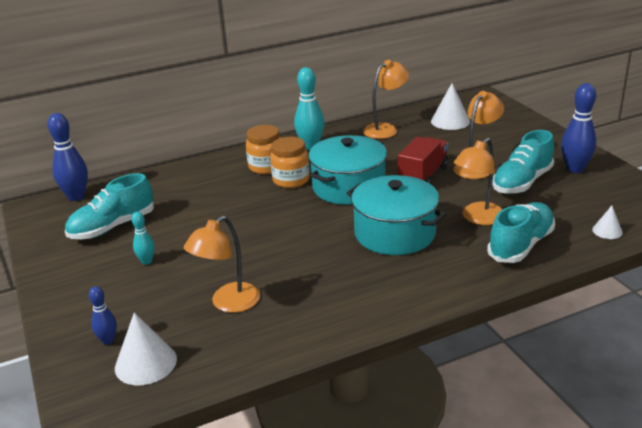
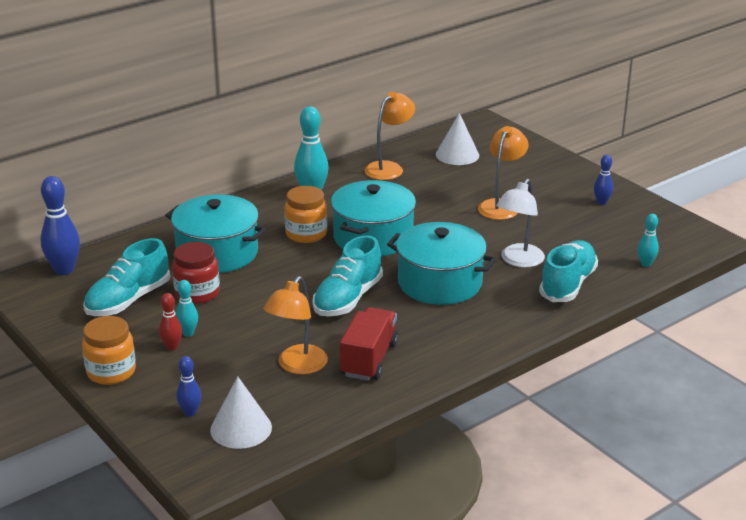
camera: 15 degrees left, 0 degrees up
(126, 273) = (172, 347): none -> red bowling pin
(173, 225) = (197, 293): none -> red jar
(208, 191) = (217, 253): none -> turquoise pot
(266, 167) = (271, 220): orange jar -> orange jar (111, 372)
(423, 176) = (448, 219): red truck -> red truck (369, 359)
(478, 218) = (518, 261): orange lamp -> white lamp
(522, 182) = (552, 220): turquoise shoe -> turquoise shoe (347, 299)
(575, 169) = (601, 202): blue bowling pin -> blue bowling pin, size x0.55
(607, 231) = (646, 264): white cone -> turquoise bowling pin

